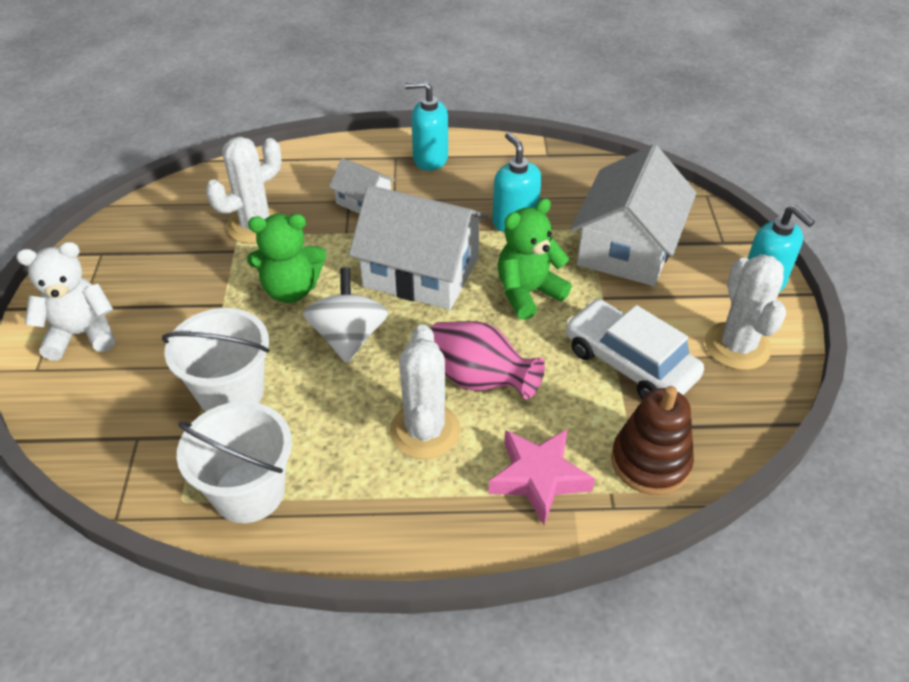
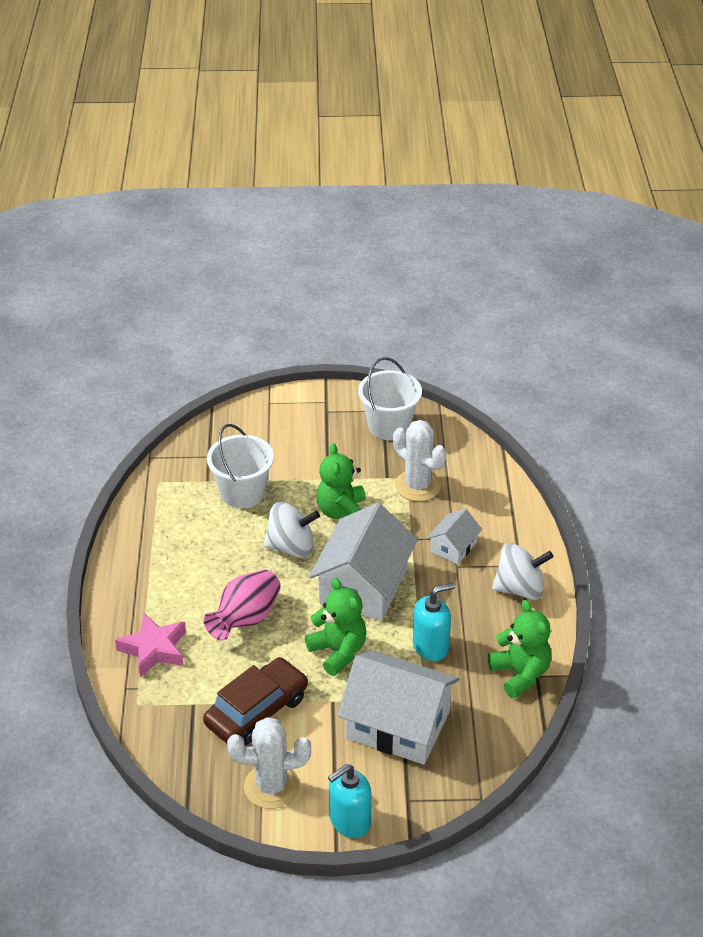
camera: 90 degrees right, 5 degrees down
(81, 334) = (299, 416): white teddy bear -> none
(249, 492) = (161, 510): white bucket -> white bucket (389, 426)
(425, 431) = (200, 590): white cactus -> none
(430, 159) = (520, 589): turquoise soap dispenser -> white spinning top
(547, 164) = (520, 674): none -> green teddy bear
(629, 363) = (257, 711): white car -> brown car
(650, 462) = (160, 713): brown stacking toy -> none

